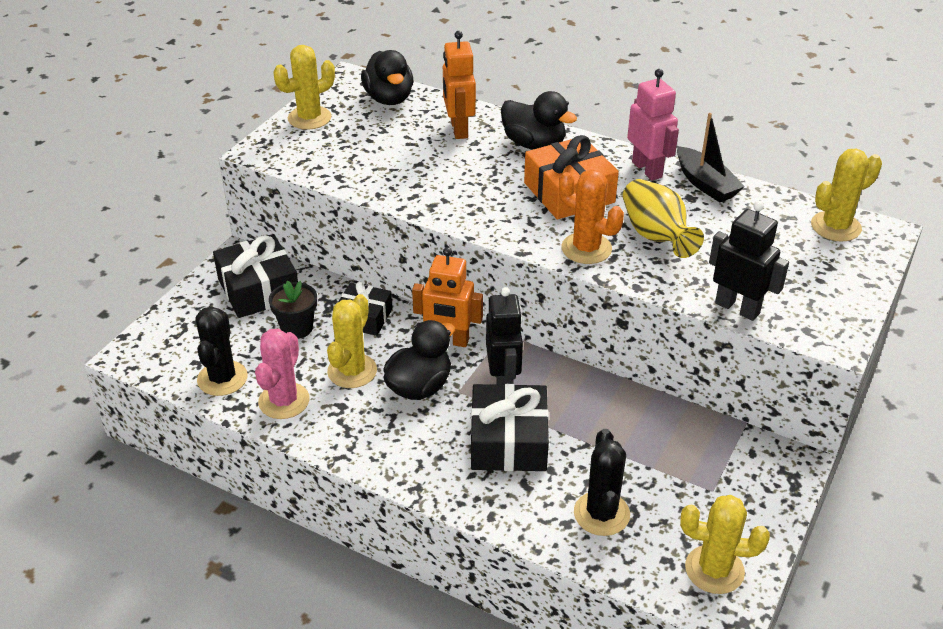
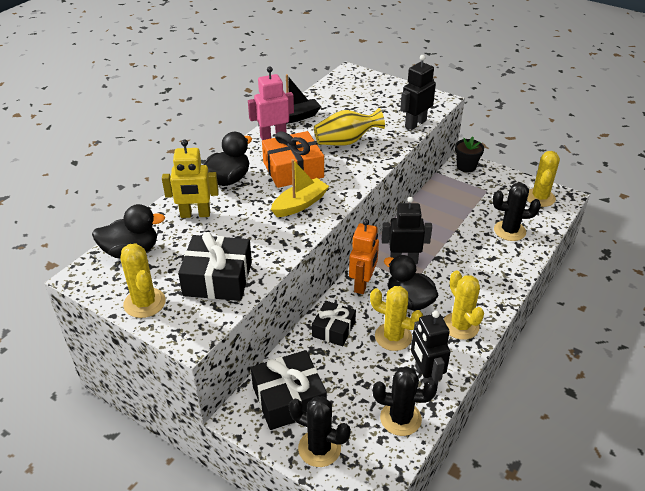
camera: 85 degrees left, 0 degrees up
(190, 316) = (319, 448): none -> black cactus
(284, 401) = (425, 377): pink cactus -> black robot
(297, 328) = (342, 371): black flower pot -> black flower pot (466, 167)
(458, 129) = (195, 214): orange robot -> yellow robot
(491, 203) = (300, 204): none -> yellow boat
(508, 441) = (457, 262): black gift -> black gift (218, 278)
(586, 248) = (357, 168): orange cactus -> none
(835, 227) = (344, 84): yellow cactus -> yellow cactus (460, 326)

